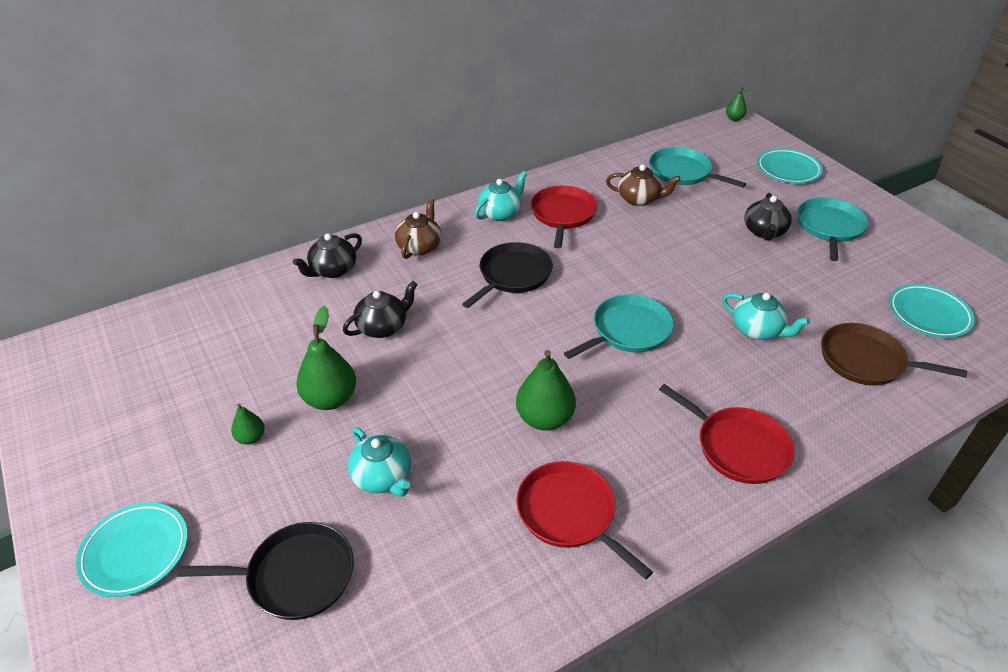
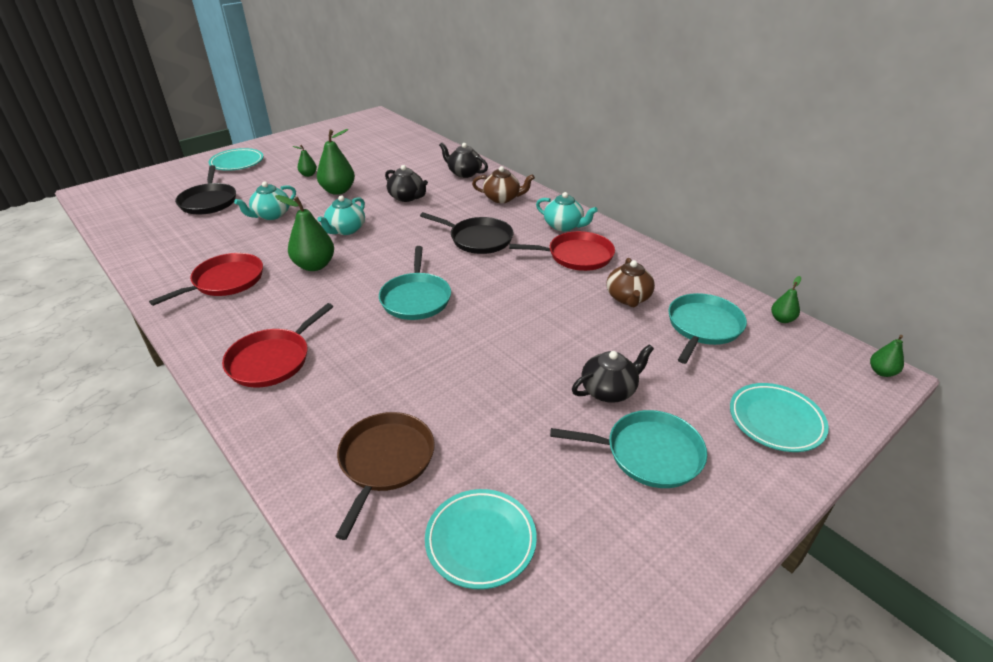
camera: 80 degrees right, 5 degrees down
(628, 331) = (416, 298): turquoise pan -> turquoise pan turned 45 degrees clockwise
(673, 137) = (782, 319): none -> green pear
(757, 330) = (427, 378): turquoise teapot -> turquoise teapot (345, 230)
(764, 232) = (609, 390): black teapot -> black teapot turned 150 degrees clockwise

